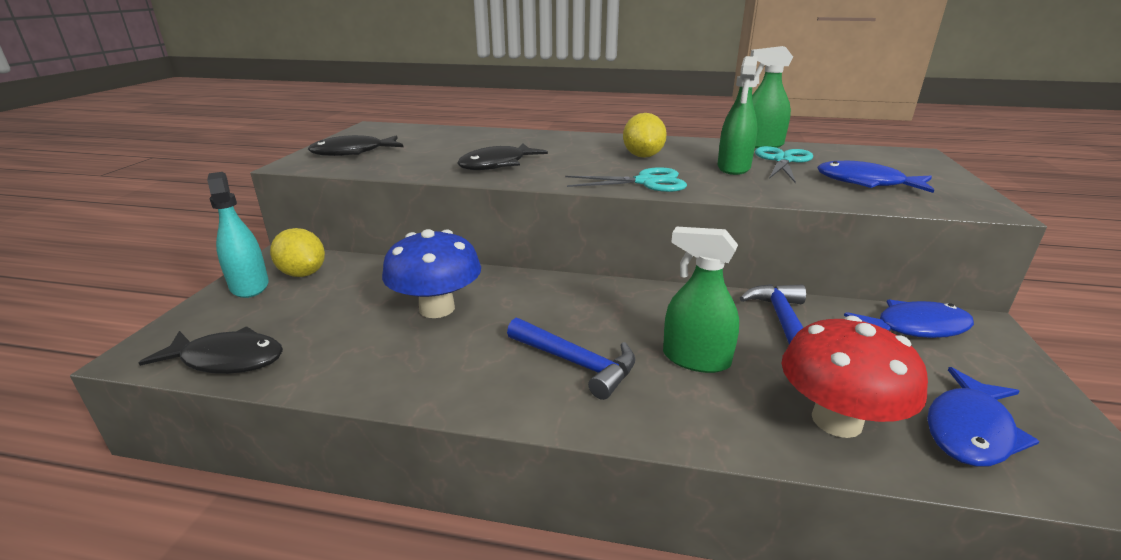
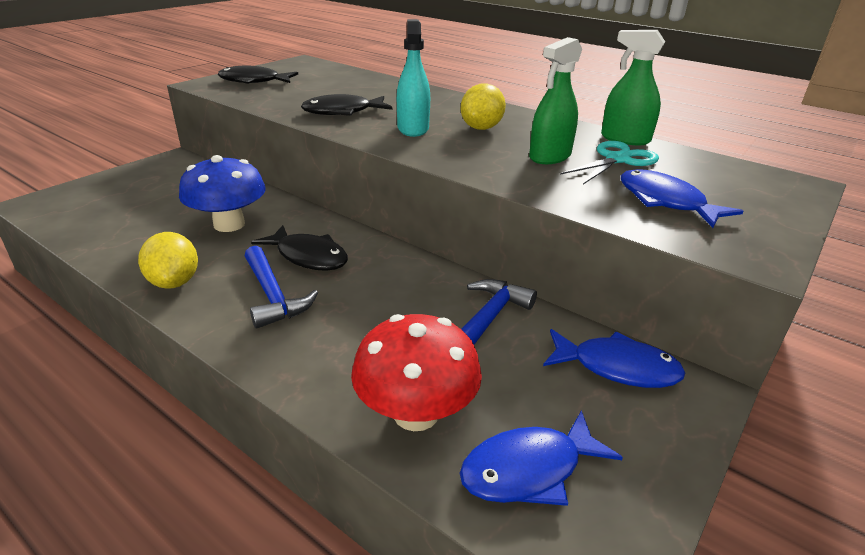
camera: 25 degrees right, 5 degrees up
(227, 359) = (68, 222): black fish -> black fish (308, 256)
(249, 286) = (134, 174): turquoise spray bottle -> turquoise spray bottle (413, 129)
(303, 273) = (175, 174): yellow lemon -> yellow lemon (174, 282)
(646, 182) = (440, 153): turquoise scissors -> none
(696, 359) = (367, 324): green spray bottle -> none

